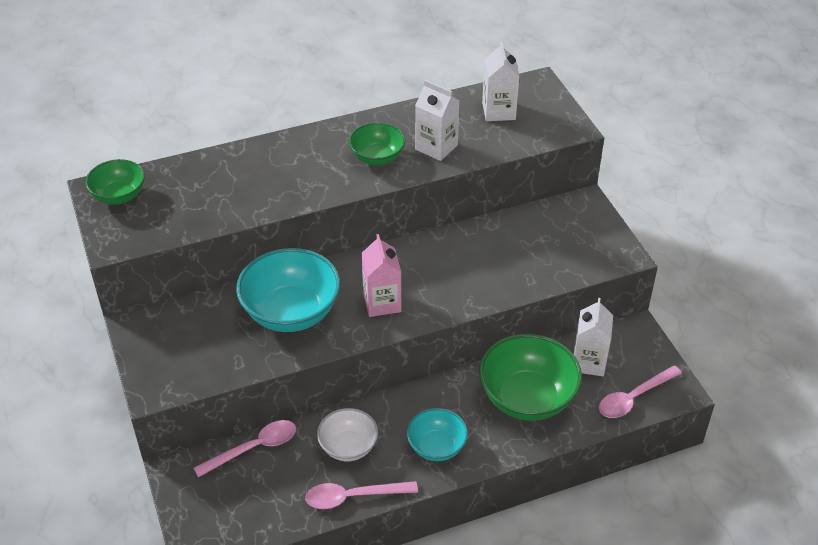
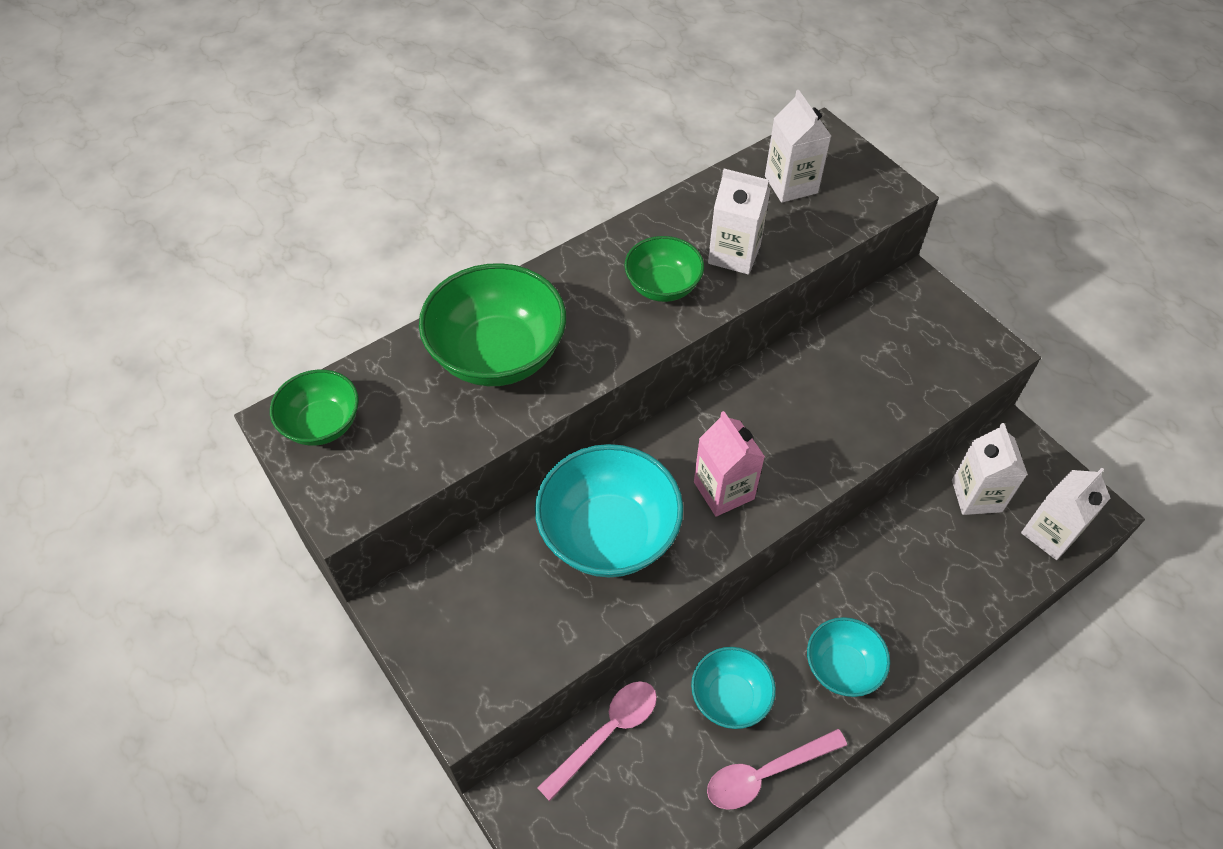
camera: 15 degrees left, 10 degrees up
(348, 447) = (730, 698): white bowl -> turquoise bowl
(527, 398) = (924, 566): green bowl -> green bowl (498, 354)
(633, 398) = (1050, 534): pink spoon -> white carton

